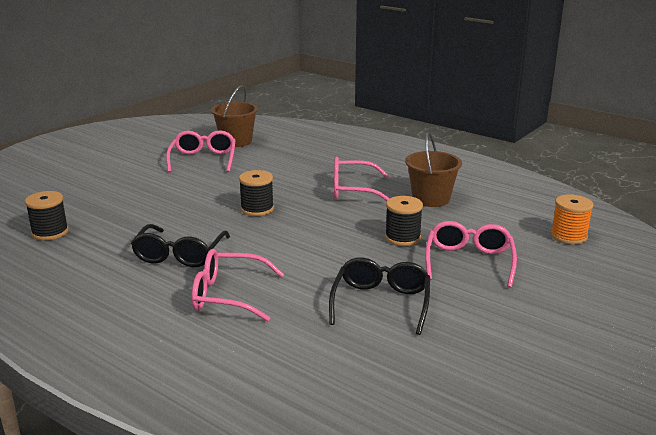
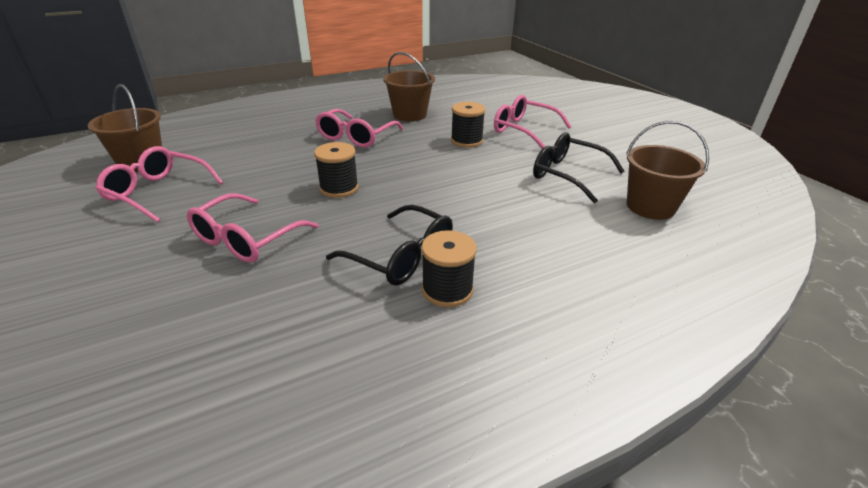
camera: 65 degrees left, 10 degrees up
(50, 232) = (214, 367): black spool -> black spool (447, 290)
(229, 295) = (515, 242): pink glasses -> pink glasses (247, 239)
(353, 360) = (650, 207): none -> brown bucket
(568, 236) = (510, 95): orange spool -> none

